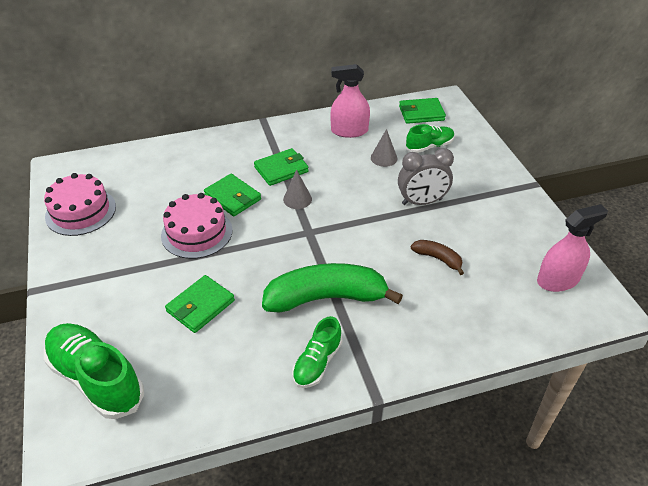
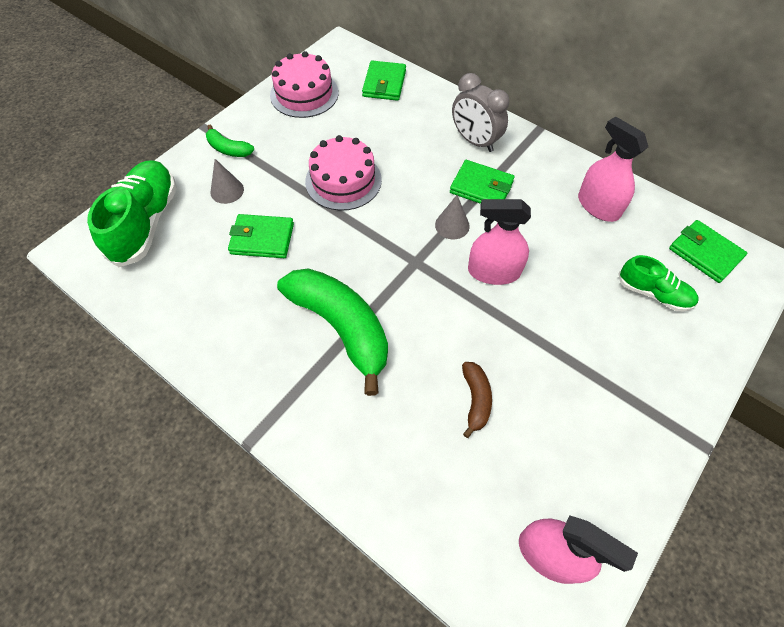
camera: 55 degrees right, 15 degrees up
(81, 285) = (228, 149): none -> green banana
(233, 197) = (409, 176): green wallet -> green wallet (384, 84)
(317, 362) = (258, 367): green shoe -> none
(353, 200) = (493, 271): none -> pink spray bottle
(384, 158) = (587, 261): grey cone -> grey cone (227, 190)
(422, 202) = (551, 336): grey clock -> grey clock (475, 141)

